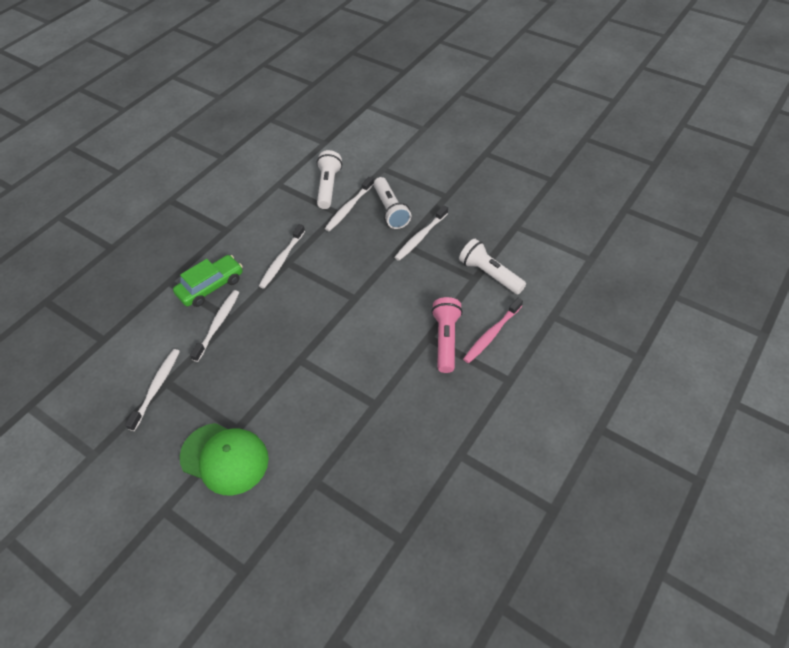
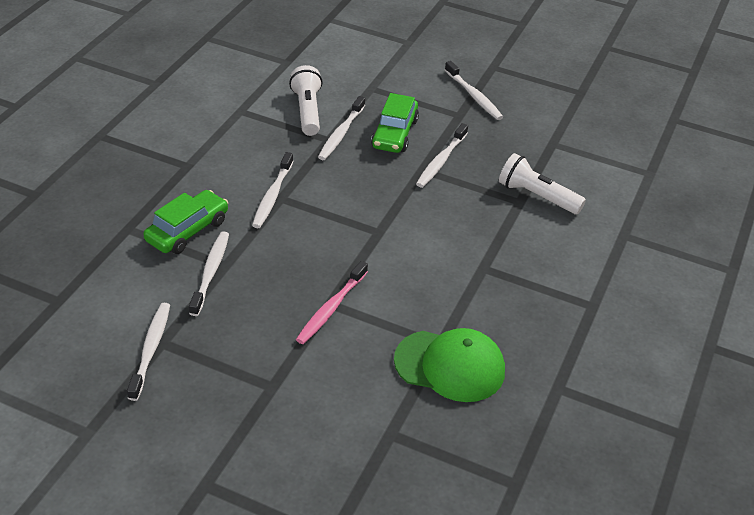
camera: 15 degrees left, 10 degrees down
(224, 458) = (267, 420): green cap -> green cap (450, 366)
(390, 210) = (394, 133): white flashlight -> green car
(446, 340) = (505, 269): pink flashlight -> none
(463, 179) = (474, 96): none -> white toothbrush
(491, 334) = (558, 259): pink toothbrush -> pink toothbrush (331, 308)

